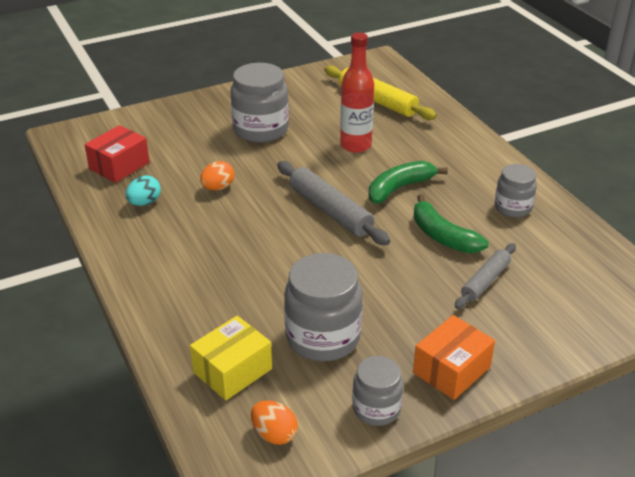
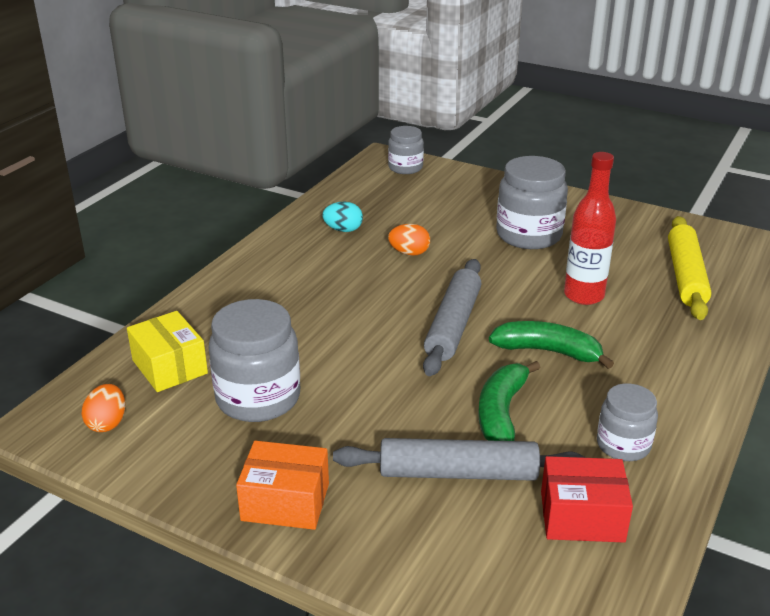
camera: 55 degrees right, 5 degrees down
(119, 166) = (378, 197): red box -> red box (582, 516)
(232, 370) = (170, 367): yellow box -> yellow box turned 45 degrees clockwise
(376, 409) = (186, 471): grey jar -> grey jar (405, 168)
(485, 281) = (458, 473): grey rolling pin -> grey rolling pin, size x1.58

